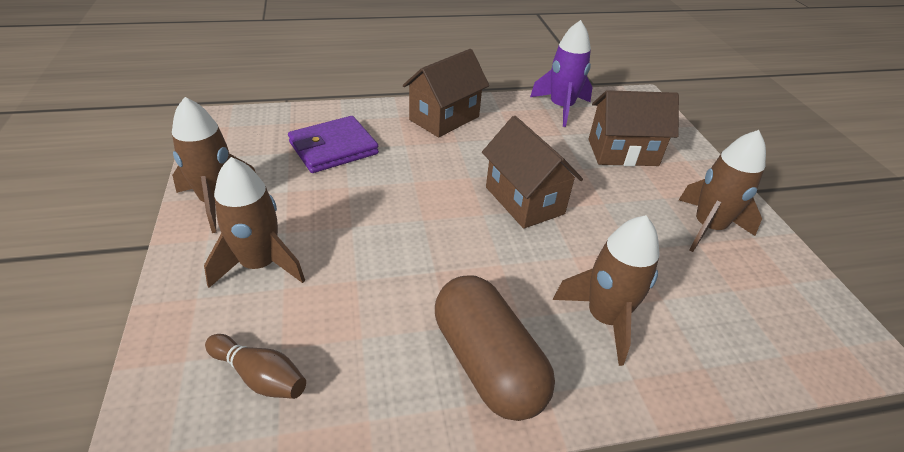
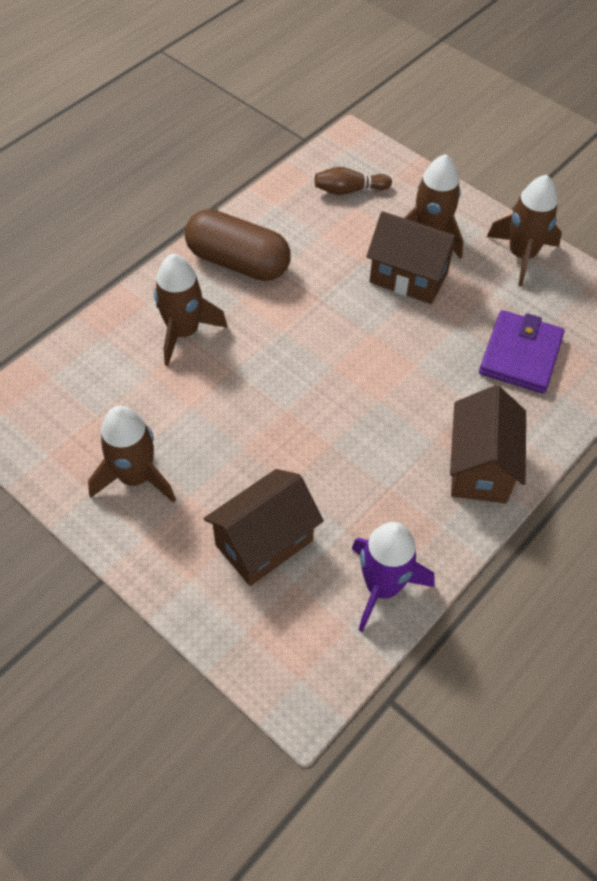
camera: 145 degrees right, 15 degrees up
(524, 200) = (311, 403): brown house -> brown house (408, 277)

